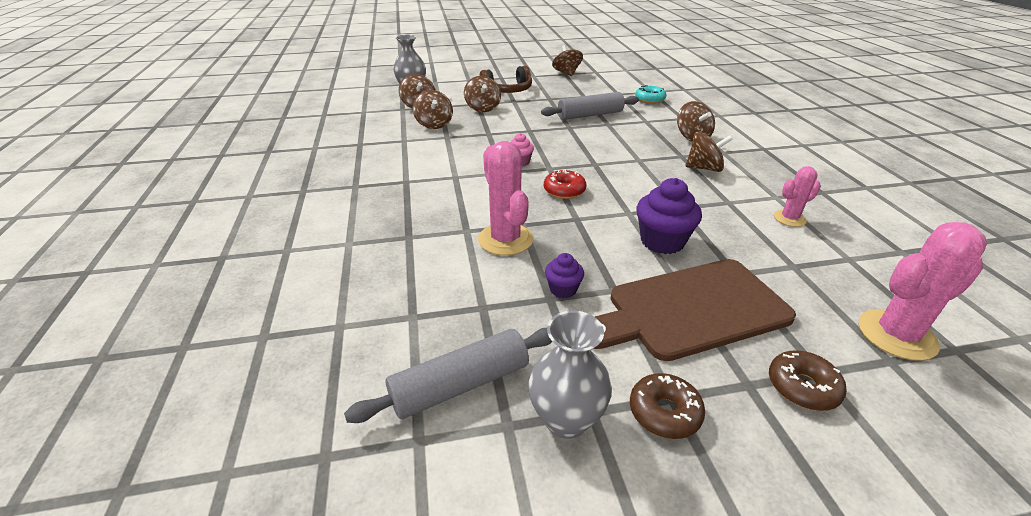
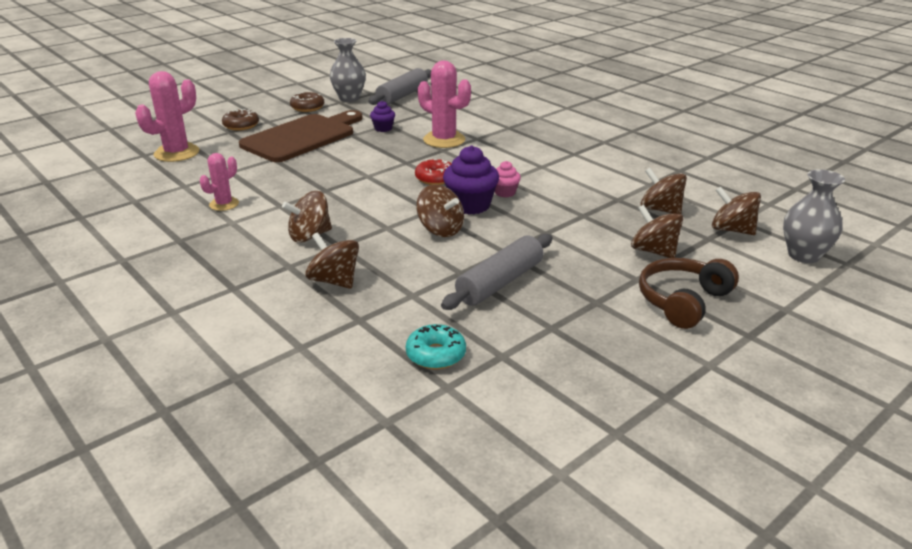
camera: 150 degrees right, 5 degrees down
(566, 73) = (665, 401): brown spinning top -> brown spinning top (440, 230)
(662, 241) = (332, 163): purple cupcake -> purple cupcake (470, 205)

